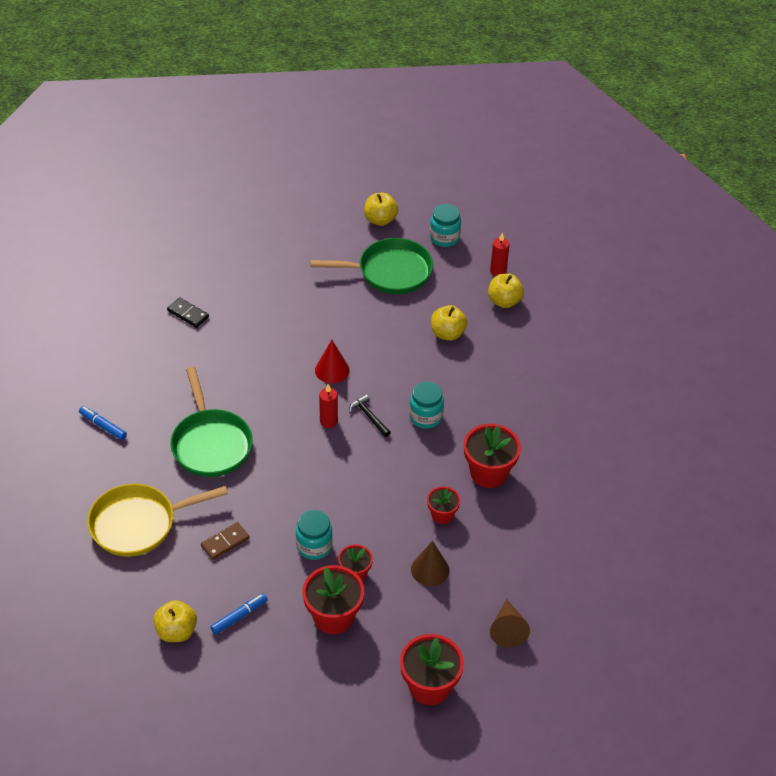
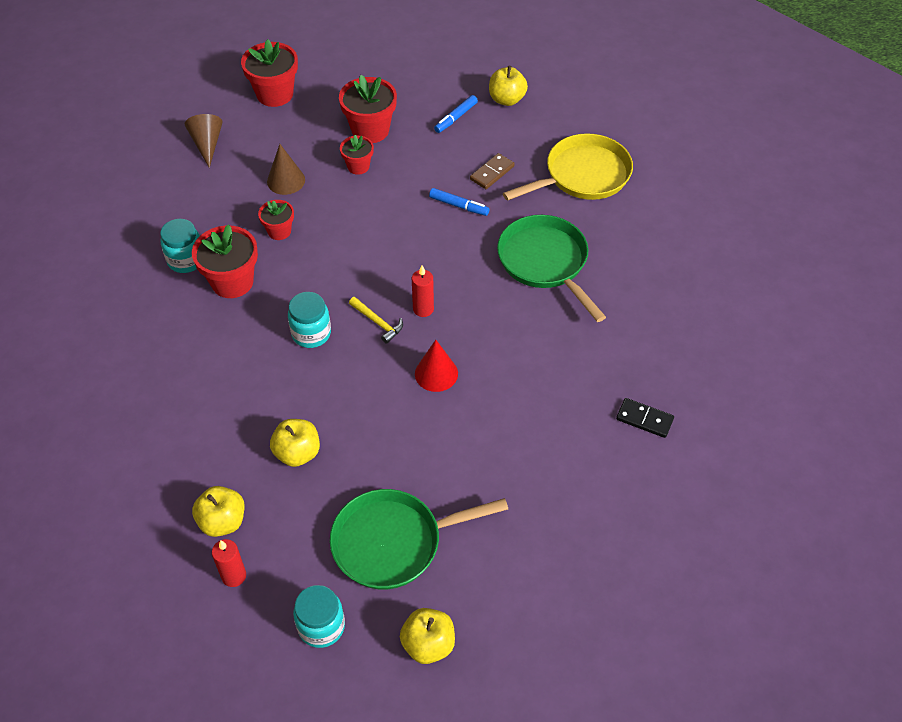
camera: 170 degrees right, 5 degrees up
(103, 426) = (670, 261): blue marker -> blue marker (458, 206)
(314, 546) = (404, 183): turquoise jar -> turquoise jar (186, 260)
(369, 417) = (377, 322): black hammer -> yellow hammer

